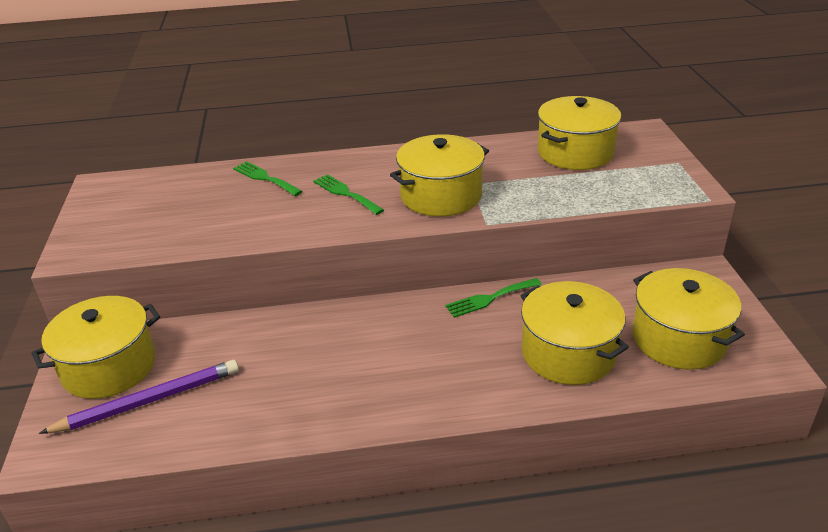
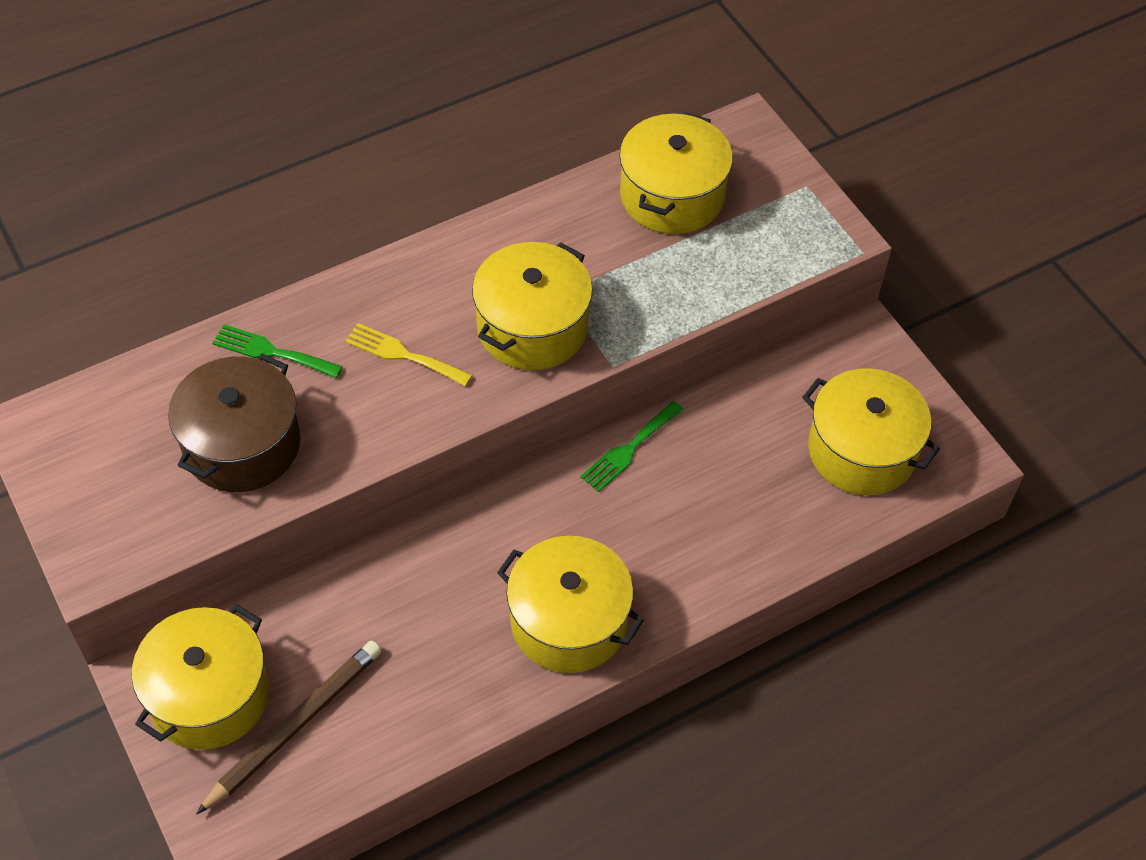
camera: 25 degrees left, 20 degrees up
(149, 401) = (294, 726): purple pencil -> brown pencil
(212, 215) = (242, 444): none -> brown pot
(345, 193) = (403, 354): green fork -> yellow fork
(568, 353) = (749, 507): yellow pot -> yellow pot (568, 621)

